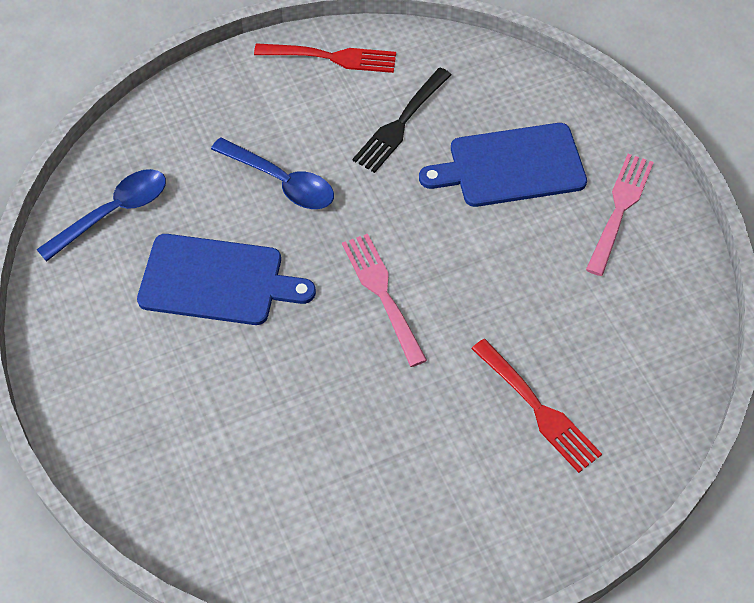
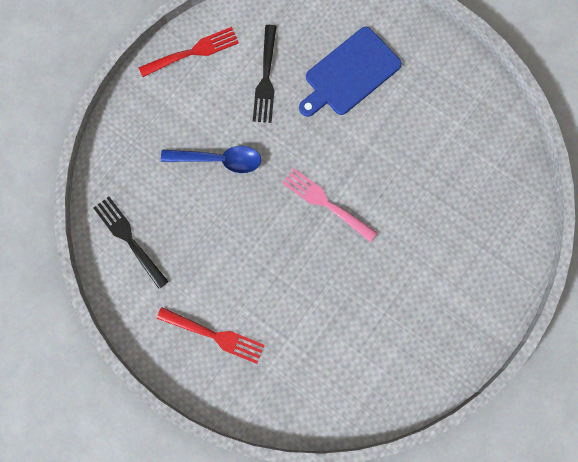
camera: 30 degrees left, 20 degrees up
(113, 213) = (129, 239): blue spoon -> black fork
(217, 280) = (223, 248): blue cutting board -> none
(537, 409) = (454, 227): red fork -> red fork (214, 335)
(620, 209) = (429, 70): pink fork -> none

